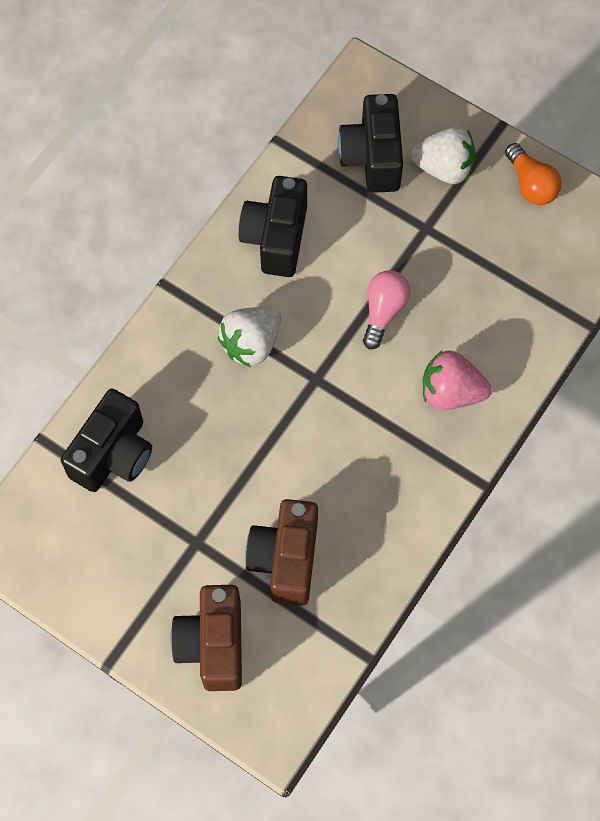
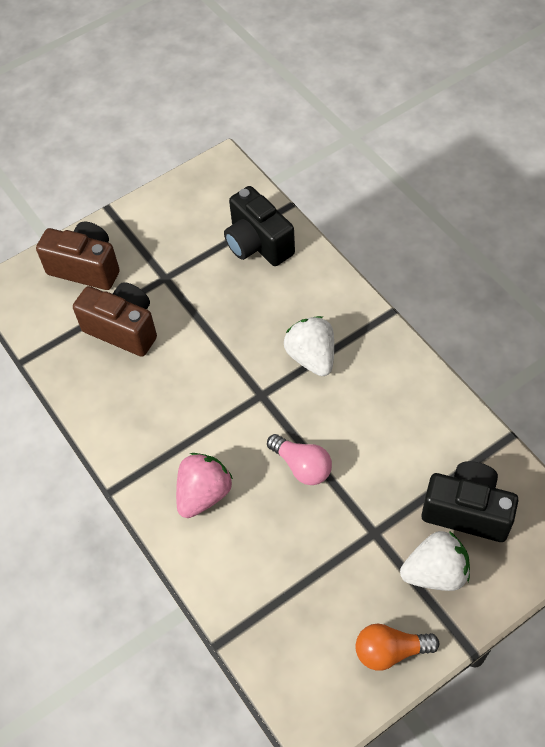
camera: 115 degrees right, 10 degrees down
(276, 238) = (406, 404): black camera -> none
(443, 168) = (435, 572): white strawberry -> white strawberry turned 135 degrees counterclockwise

